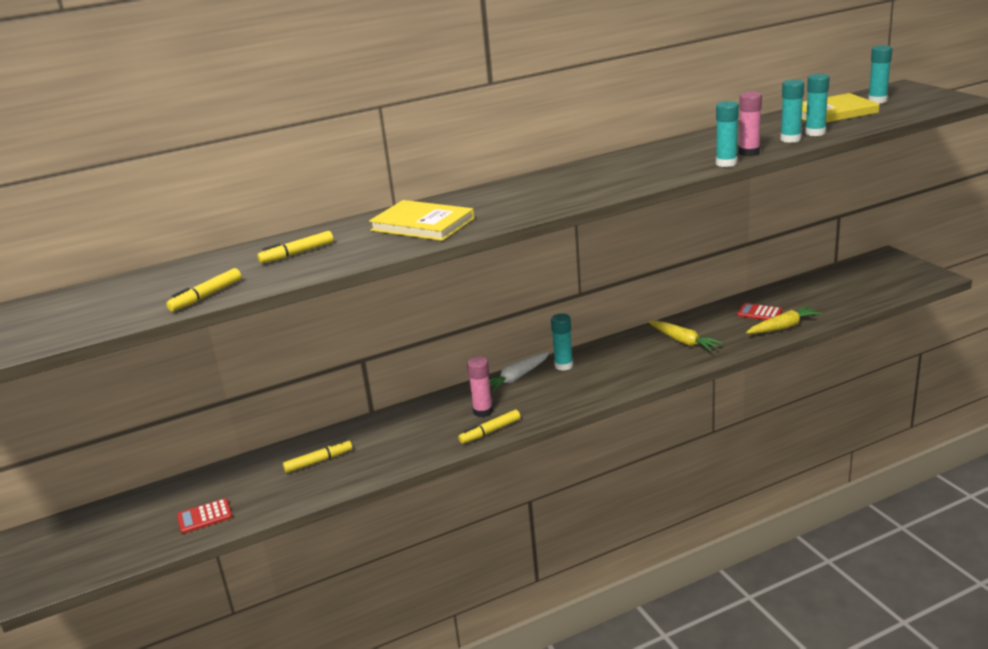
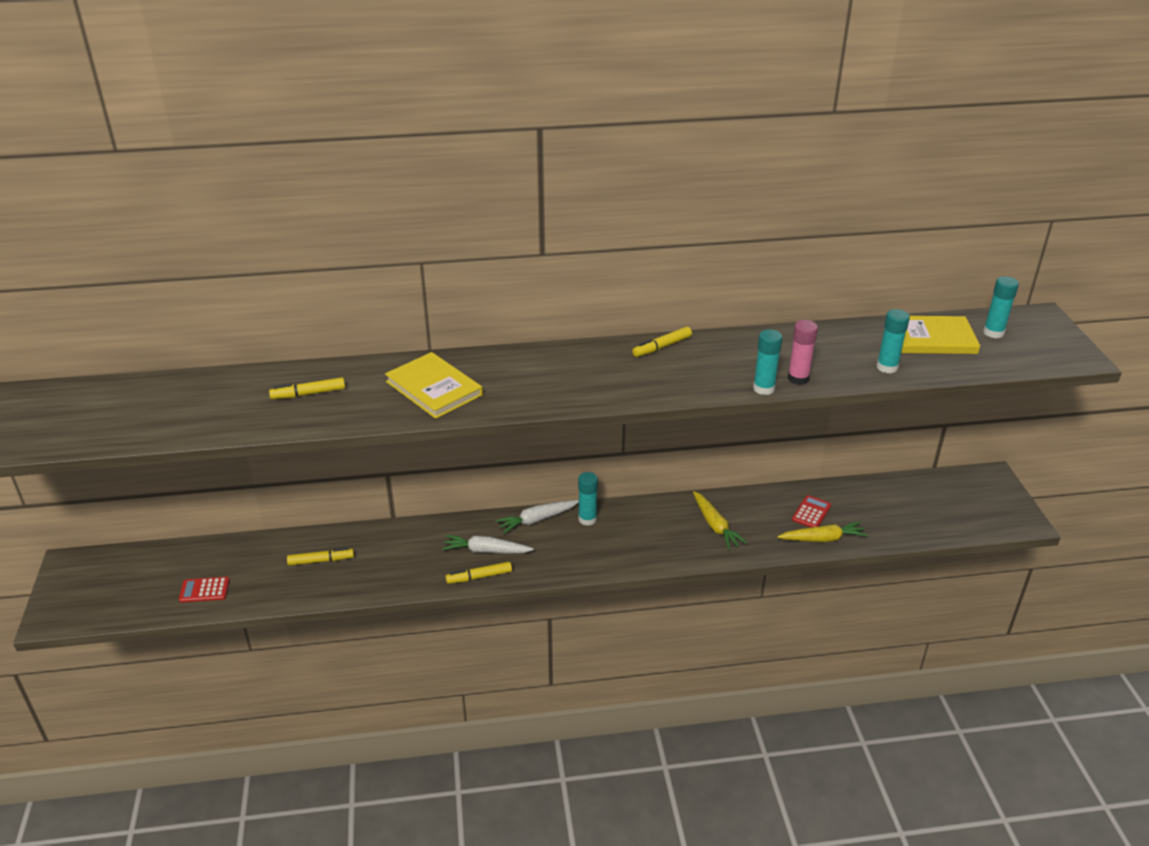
camera: 15 degrees right, 10 degrees up
(206, 296) = (206, 428): yellow marker -> yellow marker (662, 347)
(483, 411) = (486, 551): pink glue stick -> white carrot
(759, 313) = (811, 512): red calculator -> red calculator turned 75 degrees clockwise
(790, 139) = (854, 370): turquoise glue stick -> none

